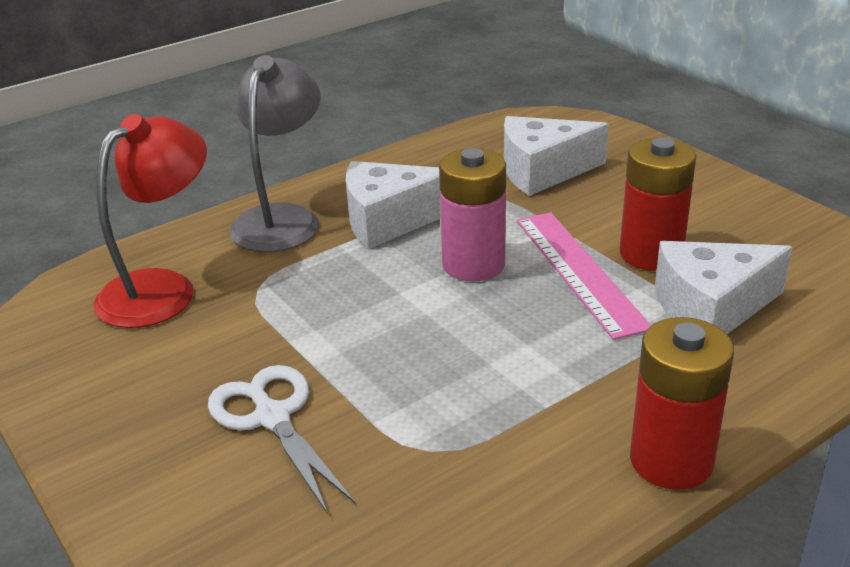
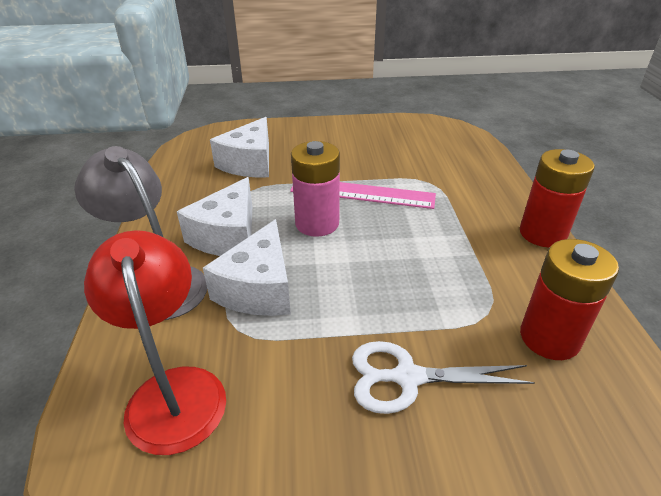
camera: 60 degrees left, 5 degrees up
(651, 254) = (369, 167): red battery -> red battery (549, 338)
(711, 308) = (431, 172): white cheese -> white cheese (258, 288)

